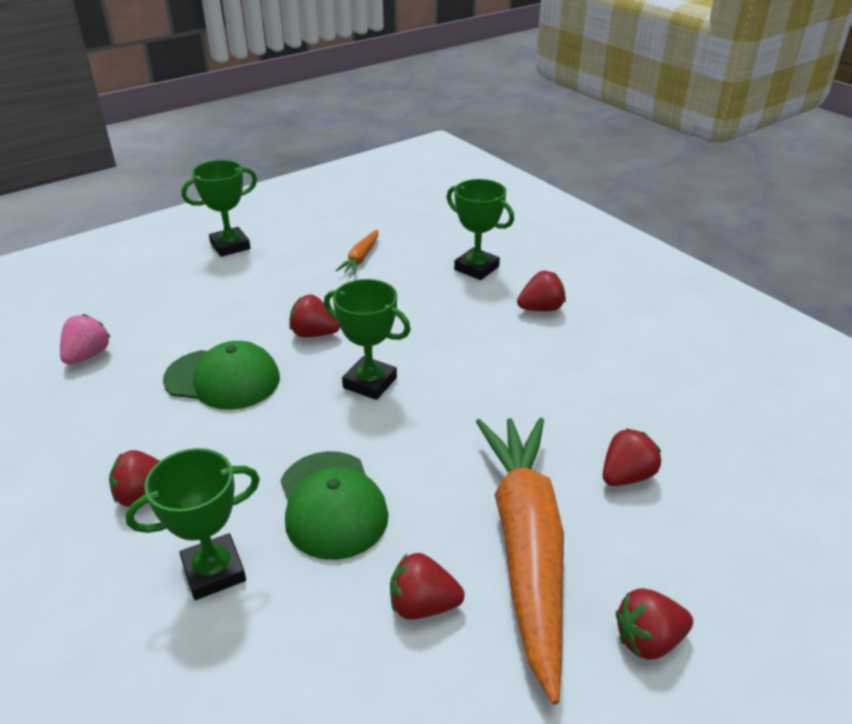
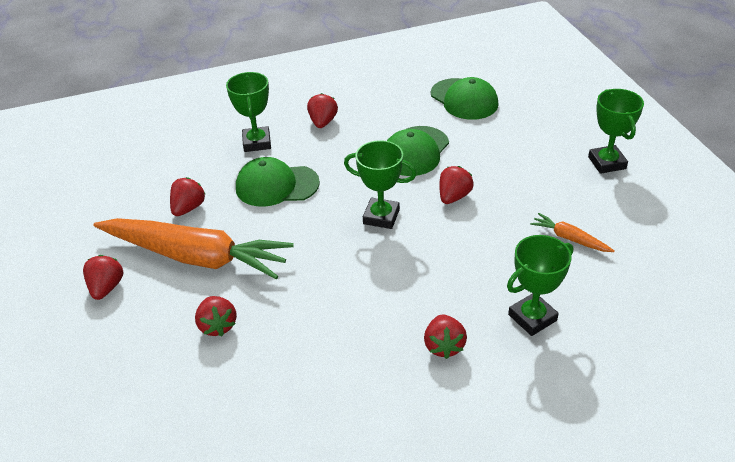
camera: 110 degrees right, 5 degrees up
(87, 355) = (464, 99): pink strawberry -> green cap
(370, 383) = (381, 217): green trophy -> green trophy turned 60 degrees clockwise

